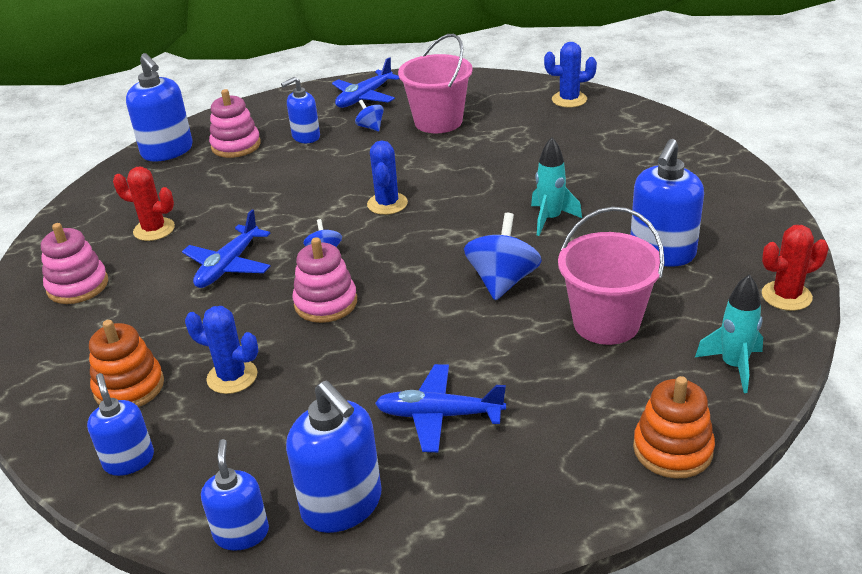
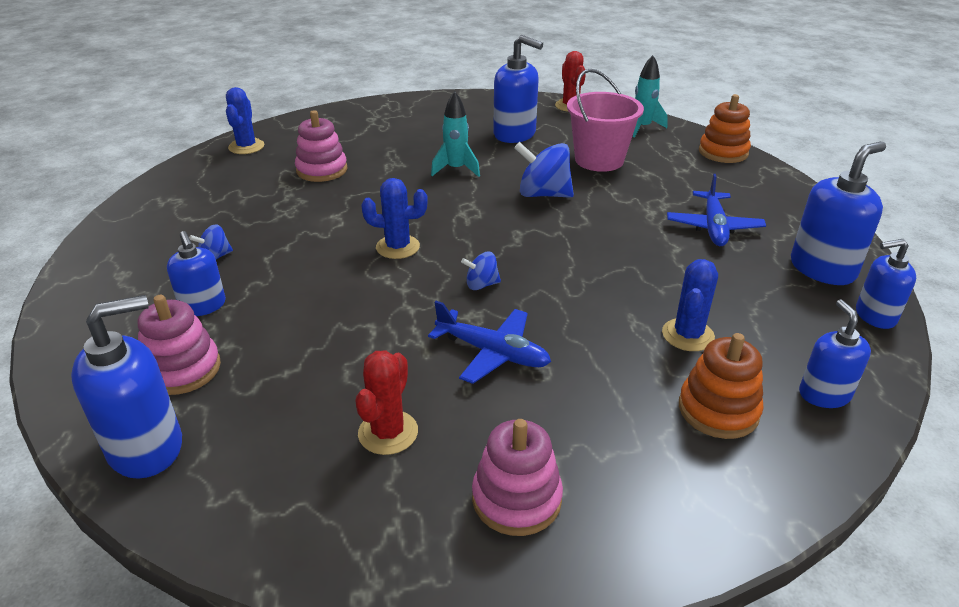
camera: 90 degrees left, 0 degrees up
(129, 460) = (824, 394): blue soap dispenser -> blue soap dispenser turned 105 degrees clockwise
(326, 303) = (569, 282): pink stacking toy -> pink stacking toy (322, 170)
(364, 97) = (128, 262): blue plane -> none
(438, 121) = (236, 214): pink bucket -> none

